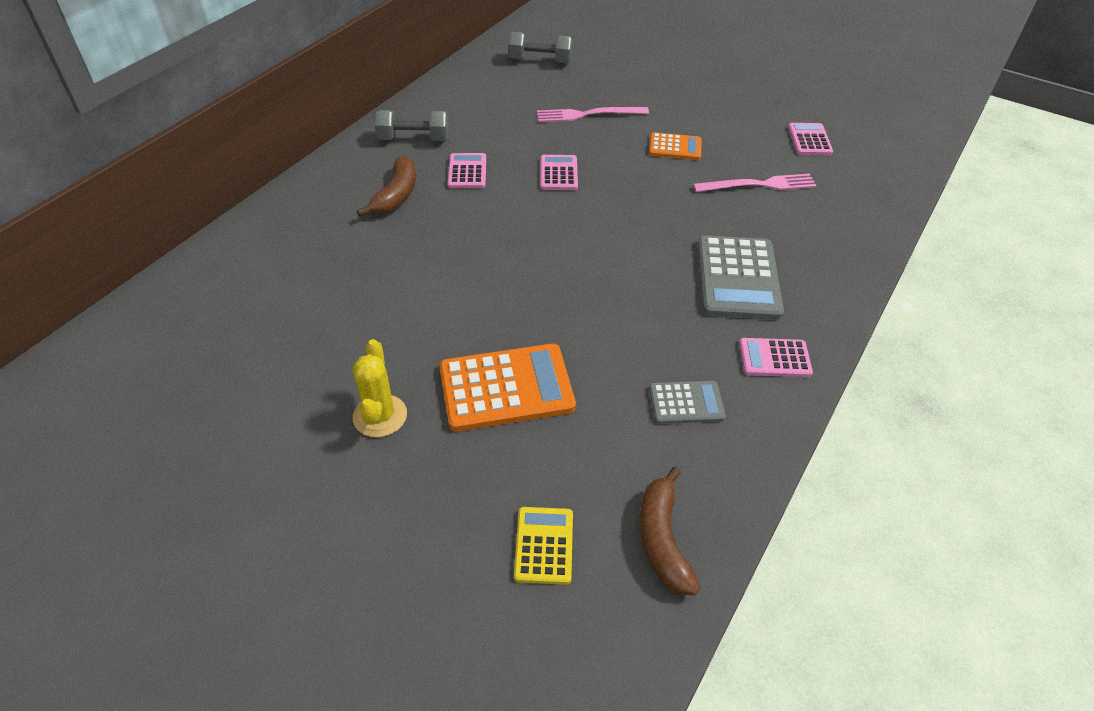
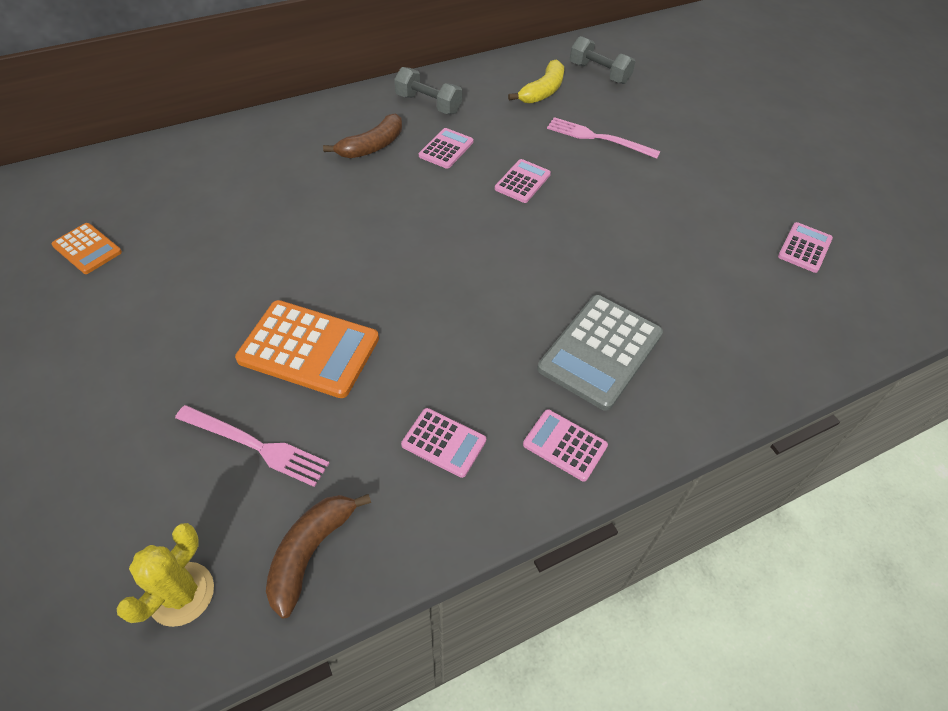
camera: 30 degrees right, 5 degrees up
(380, 416) = (198, 322): yellow cactus -> yellow cactus (181, 594)
(506, 92) = (542, 91): none -> yellow banana
(544, 545) = (216, 498): yellow calculator -> none
(675, 147) = (654, 200): orange calculator -> orange calculator (87, 249)
(686, 403) = (443, 443): grey calculator -> pink calculator
(758, 185) = (705, 270): pink fork -> pink fork (255, 445)

